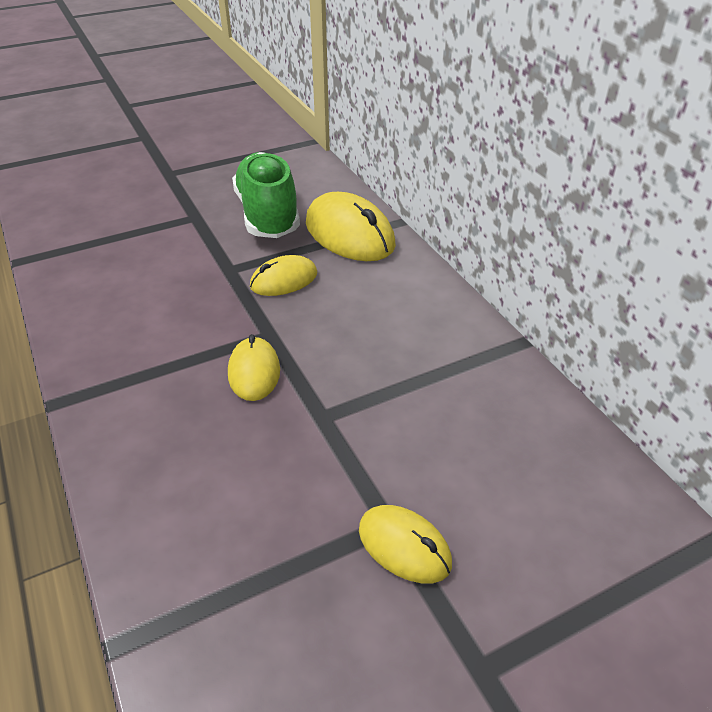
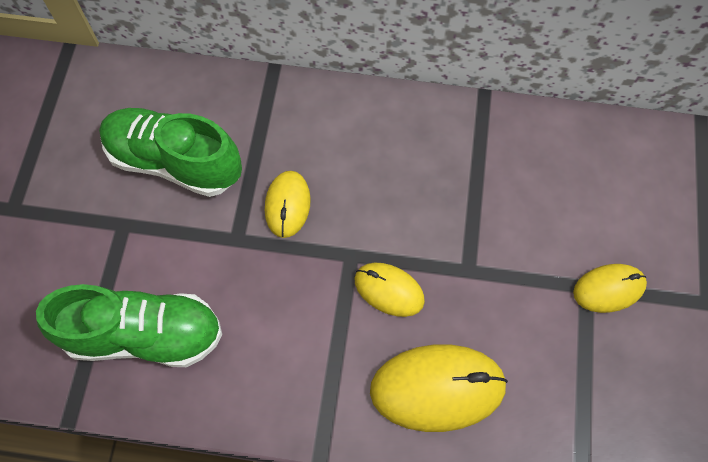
camera: 55 degrees left, 25 degrees up
(110, 263) = (144, 335): none -> green shoe
(349, 234) = (261, 116): yellow mouse -> yellow mouse (437, 388)

